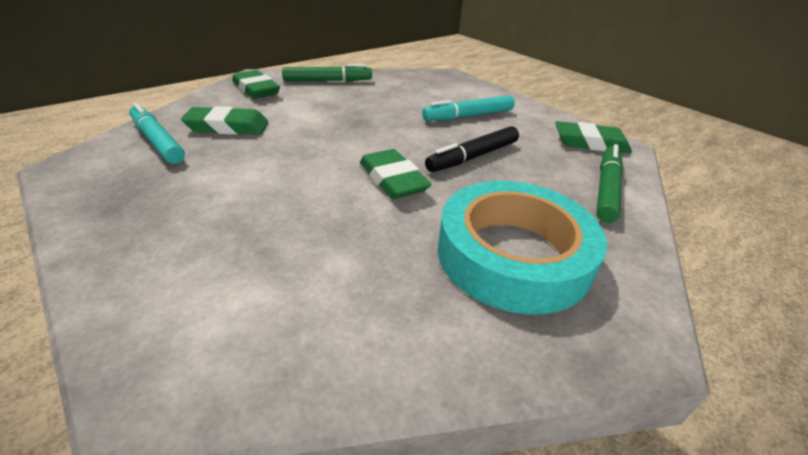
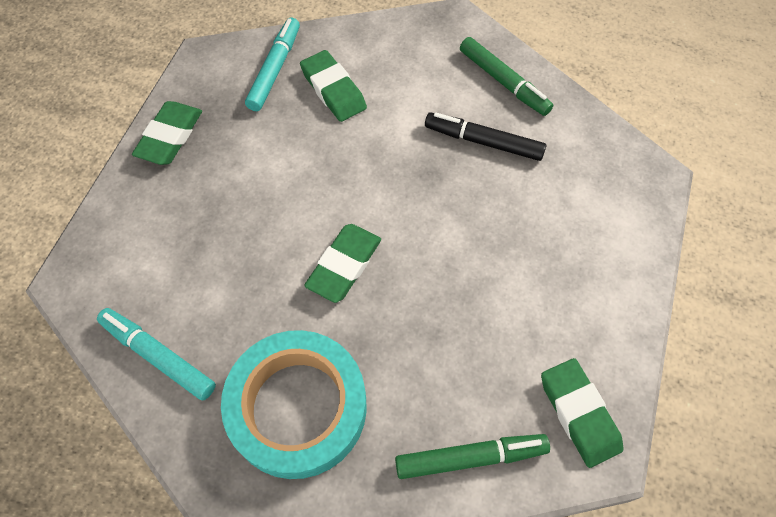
camera: 60 degrees right, 25 degrees up
(256, 89) = (423, 47): green eraser -> green eraser (170, 137)
(468, 116) = (538, 259): turquoise marker -> turquoise marker (158, 356)
(473, 157) = (440, 308): black marker -> black marker (483, 142)

